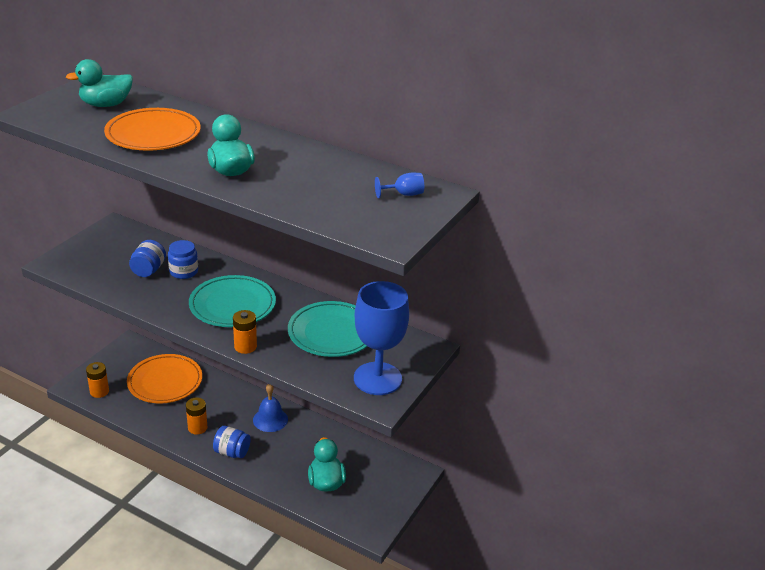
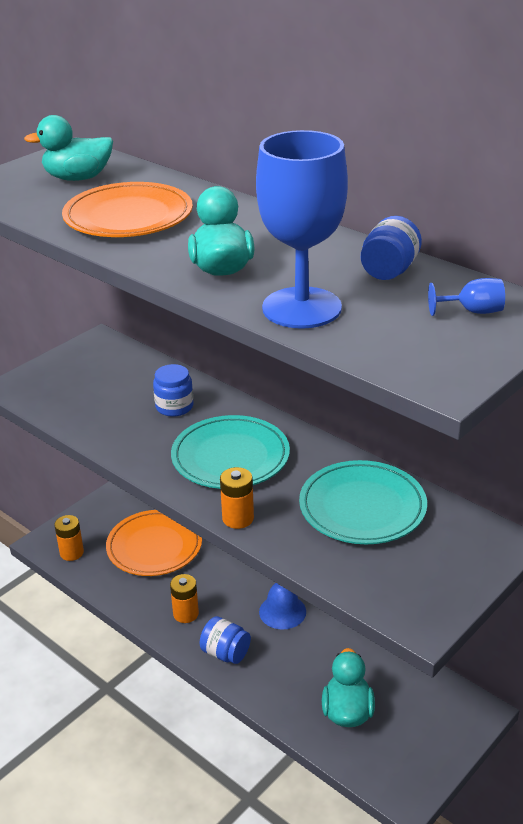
camera: 15 degrees right, 0 degrees up
(148, 270) = (129, 402): blue jar -> blue jar (389, 271)
(377, 378) = (421, 583): blue goblet -> blue goblet (302, 308)

